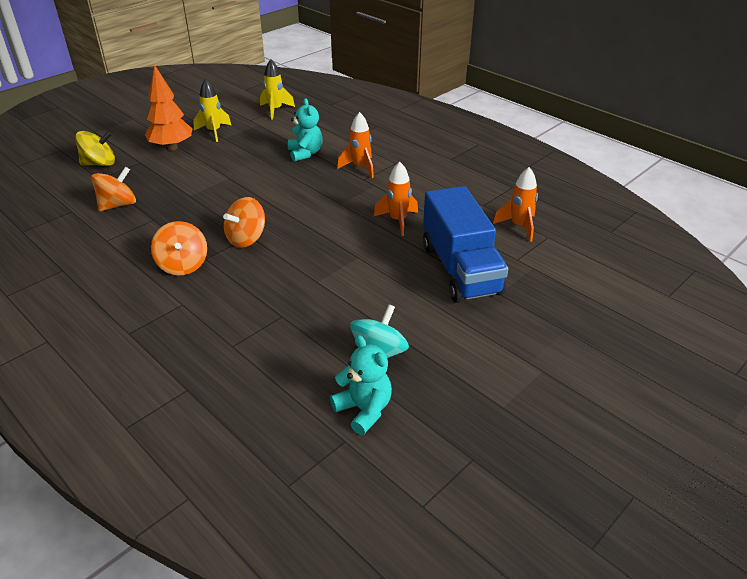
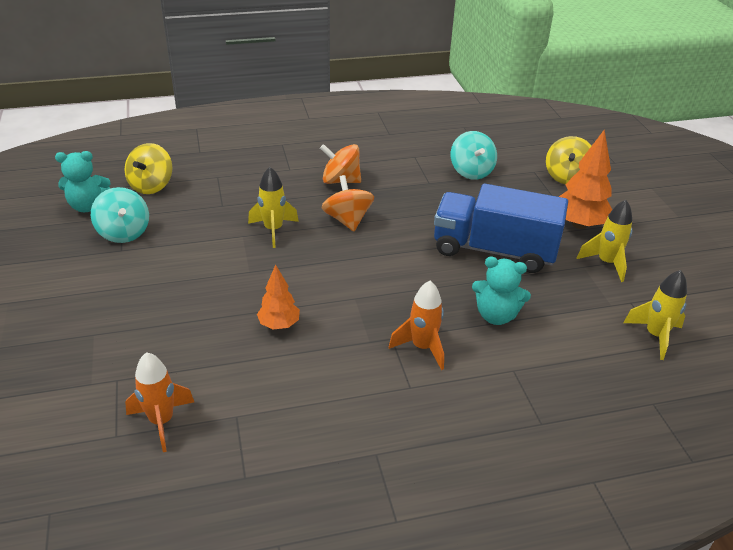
camera: 120 degrees right, 0 degrees up
(118, 205) = (471, 171): orange spinning top -> turquoise spinning top
(287, 385) = (151, 185): none -> yellow spinning top
(294, 269) = (273, 230): none -> yellow rocket
(398, 221) = (279, 325): orange rocket -> orange tree
(460, 269) = (154, 327): blue truck -> blue truck (494, 250)

